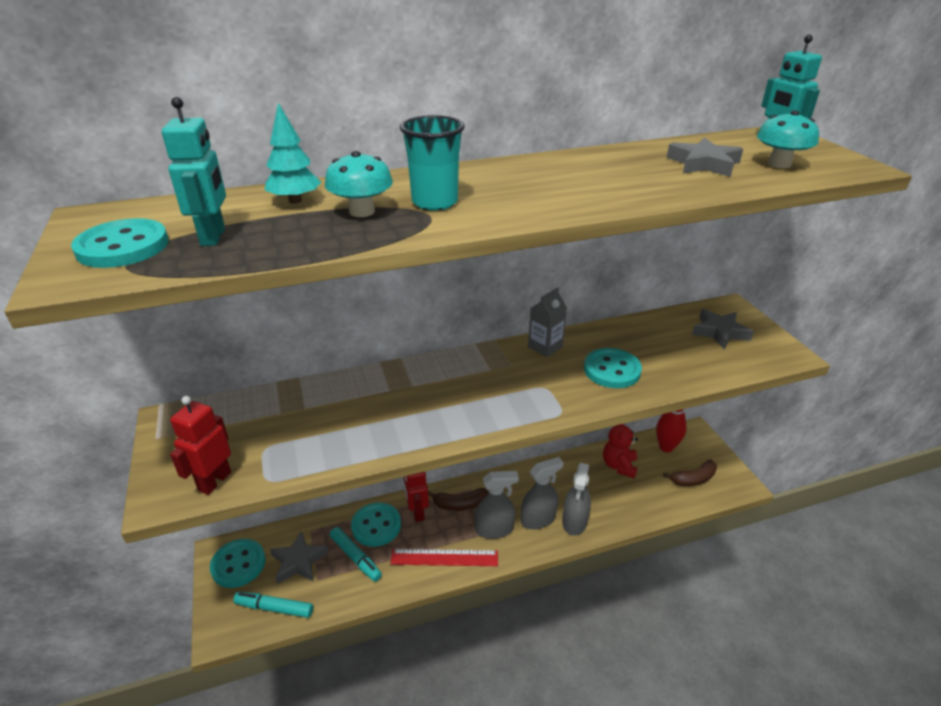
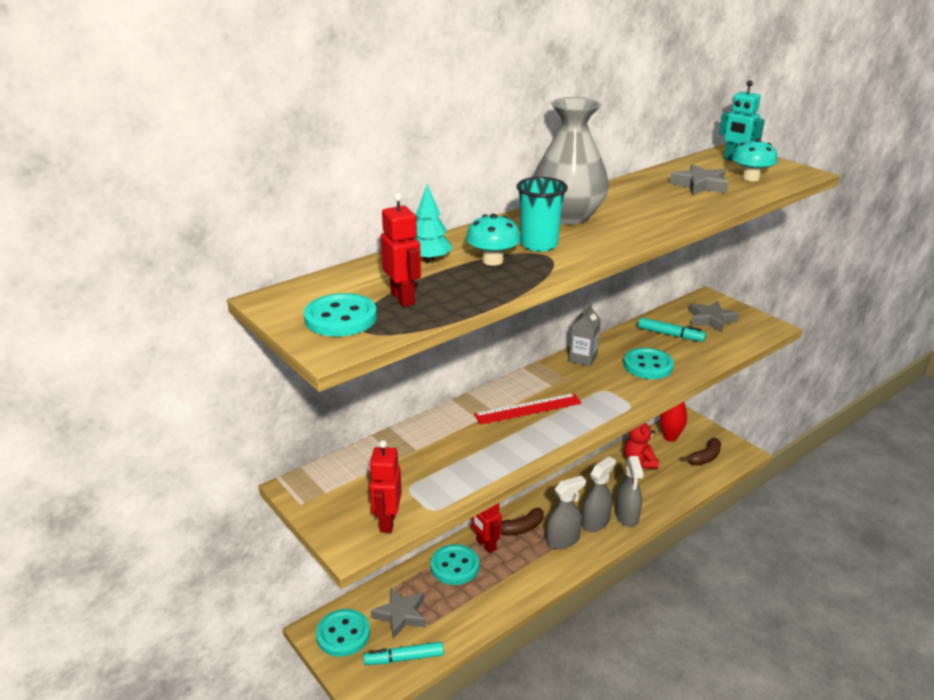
camera: 20 degrees left, 5 degrees down
(214, 237) = (403, 298): turquoise robot -> red robot
(355, 557) = (452, 597): turquoise marker -> turquoise marker (670, 335)
(444, 558) = (533, 574): red ruler -> red ruler (528, 409)
(505, 176) = (568, 216): none -> grey vase

